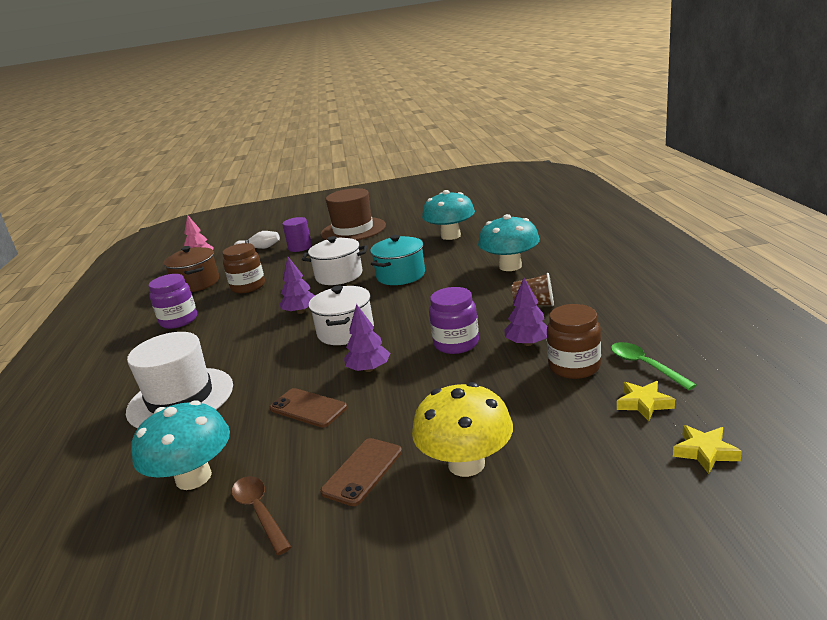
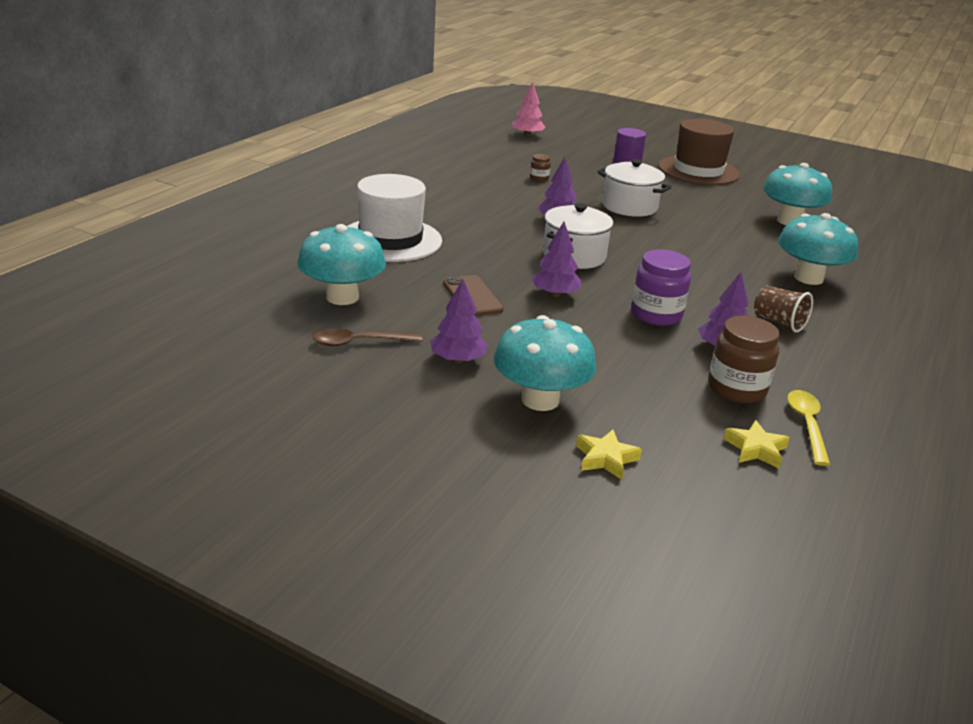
camera: 30 degrees right, 5 degrees up
(179, 320) = (453, 180): purple jar -> none
(196, 283) = (500, 155): brown pot -> none
(248, 287) = (539, 178): brown jar -> brown jar, size x0.50
(259, 512) = (359, 342): brown spoon -> brown spoon turned 105 degrees counterclockwise
(260, 248) = (589, 148): white bowling pin -> none
(362, 471) = (458, 360): brown phone -> purple tree
(401, 275) = (686, 234): turquoise pot -> none
(466, 464) = (540, 400): yellow mushroom -> turquoise mushroom
(645, 366) = (806, 425): green spoon -> yellow spoon
(704, 452) = (752, 510): yellow star -> yellow star (605, 458)

